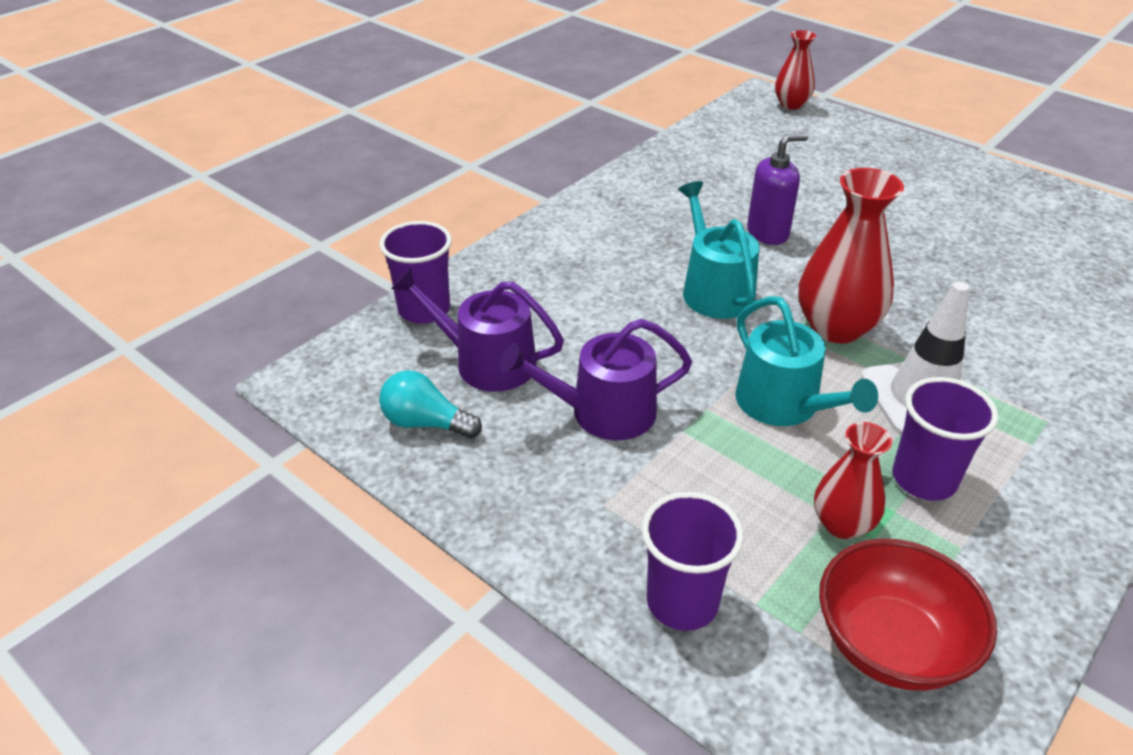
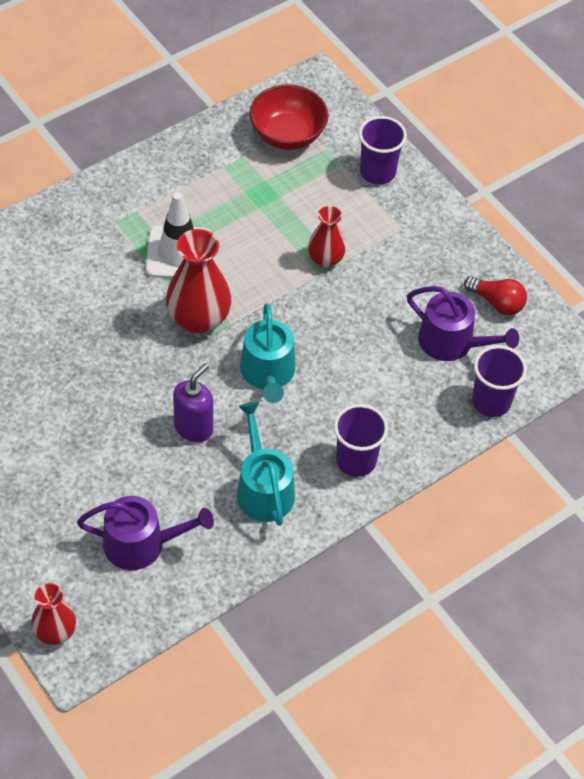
camera: 170 degrees left, 15 degrees up
(425, 423) = (497, 303): turquoise light bulb -> red light bulb
(602, 412) = (385, 286): purple watering can -> purple watering can (142, 544)
(768, 233) = (194, 427): purple soap dispenser -> purple soap dispenser turned 135 degrees clockwise
(784, 405) = (268, 267): turquoise watering can -> turquoise watering can (263, 488)
(842, 524) = (277, 191): red vase -> red vase (325, 259)
(924, 479) = (216, 204): purple cup -> purple cup (356, 460)

